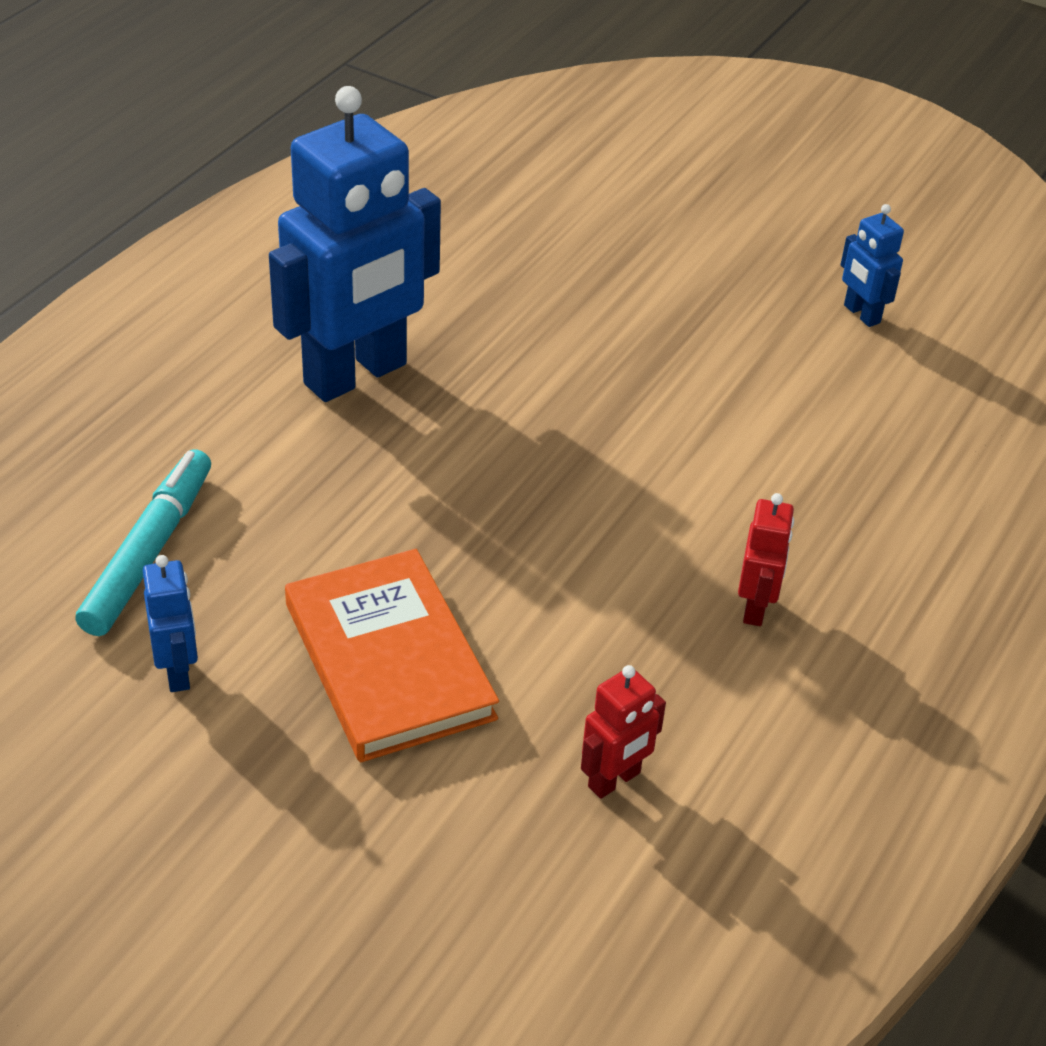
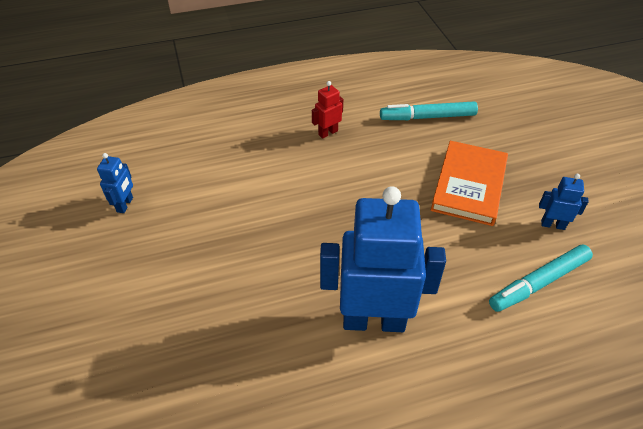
camera: 135 degrees left, 5 degrees up
(178, 672) = (552, 224): blue robot -> blue robot turned 75 degrees clockwise
(614, 780) = (427, 117): red robot -> turquoise marker

